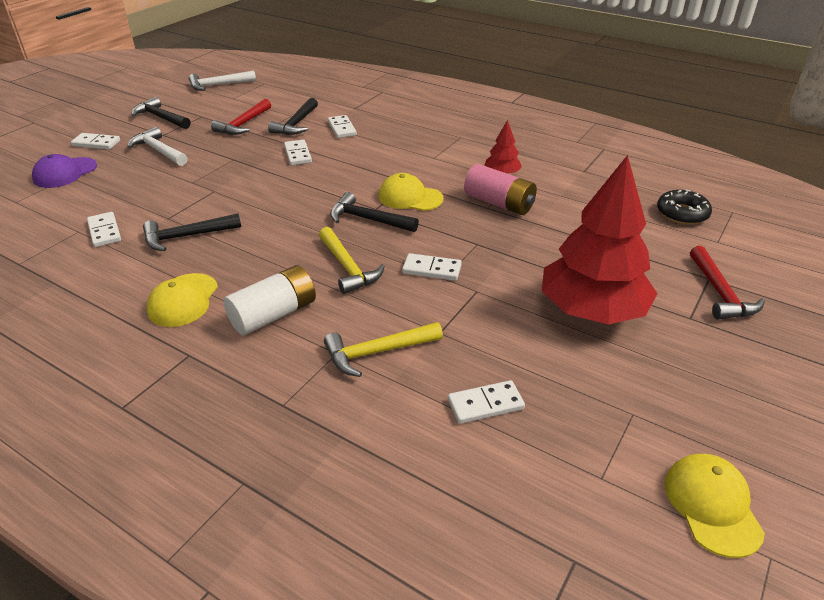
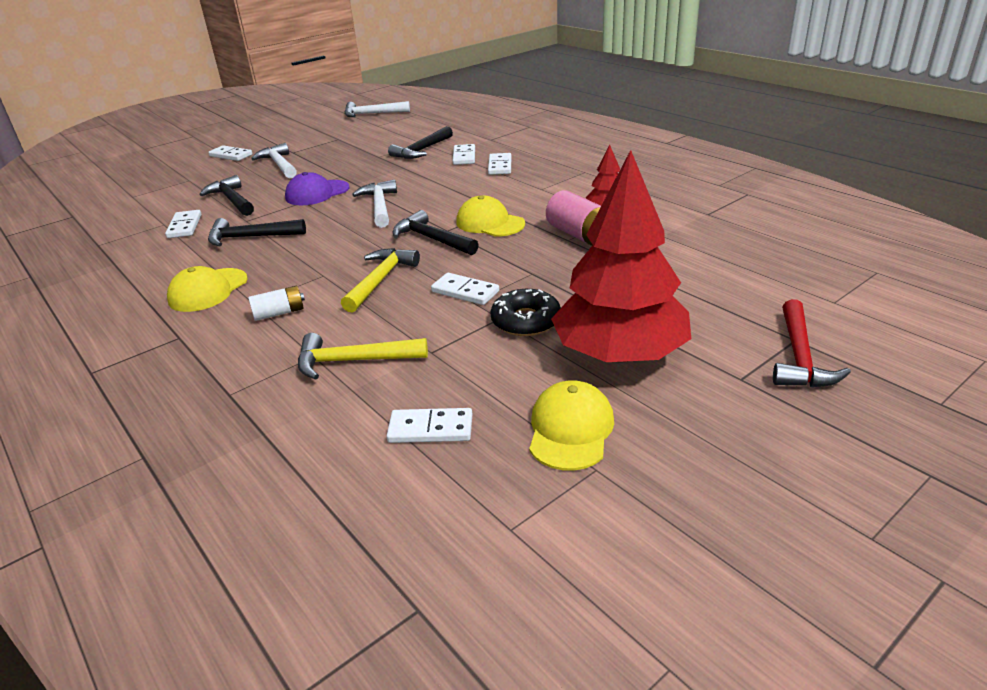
camera: 20 degrees right, 5 degrees down
(65, 173) = (188, 177): purple cap -> purple cap (317, 193)
(161, 118) = (301, 138): black hammer -> black hammer (232, 200)
(243, 124) = (371, 147): red hammer -> none
(274, 314) = (279, 313): white battery -> white battery, size x0.57
(295, 189) = (379, 206): none -> white hammer
(298, 154) = (404, 176): white domino -> white domino (500, 166)
(348, 267) = (380, 280): yellow hammer -> yellow hammer turned 150 degrees counterclockwise
(682, 213) = (805, 267): black donut -> black donut (526, 321)
(712, 505) = (629, 589): yellow cap -> yellow cap (570, 429)

